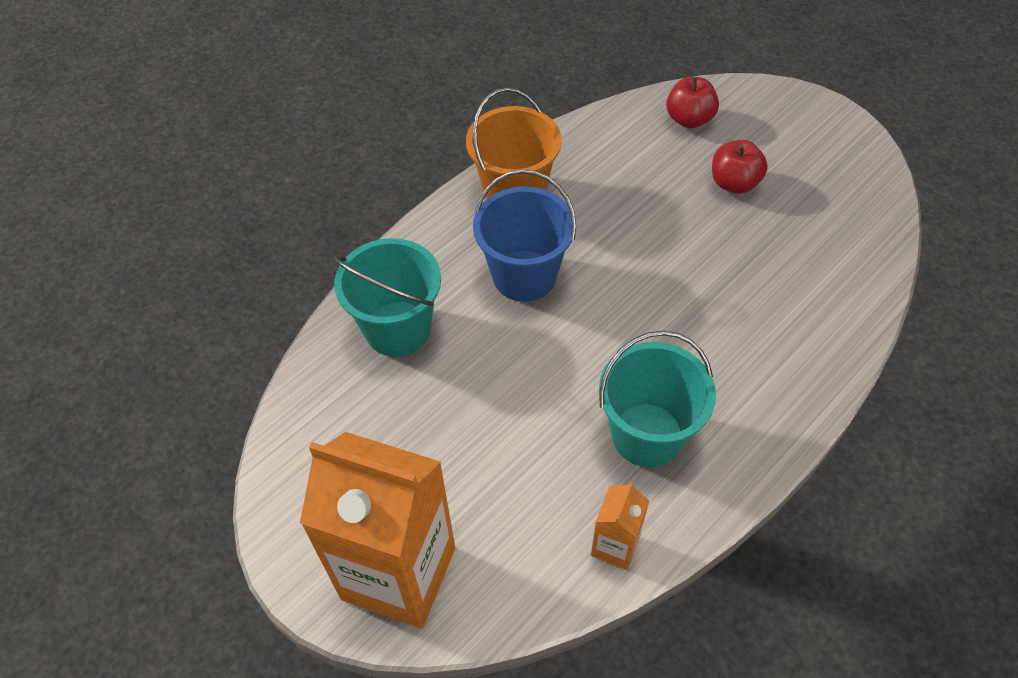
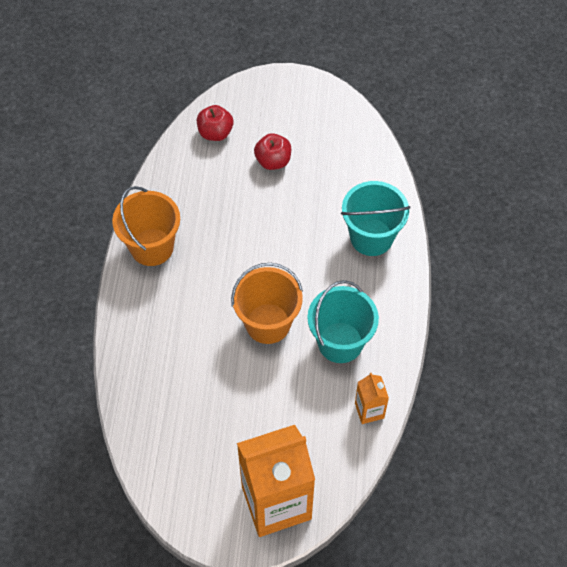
camera: 40 degrees left, 5 degrees up
(397, 328) = (157, 376): turquoise bucket -> turquoise bucket (371, 237)
(524, 275) = (202, 296): blue bucket -> none
(574, 354) = (268, 323): none -> orange bucket

